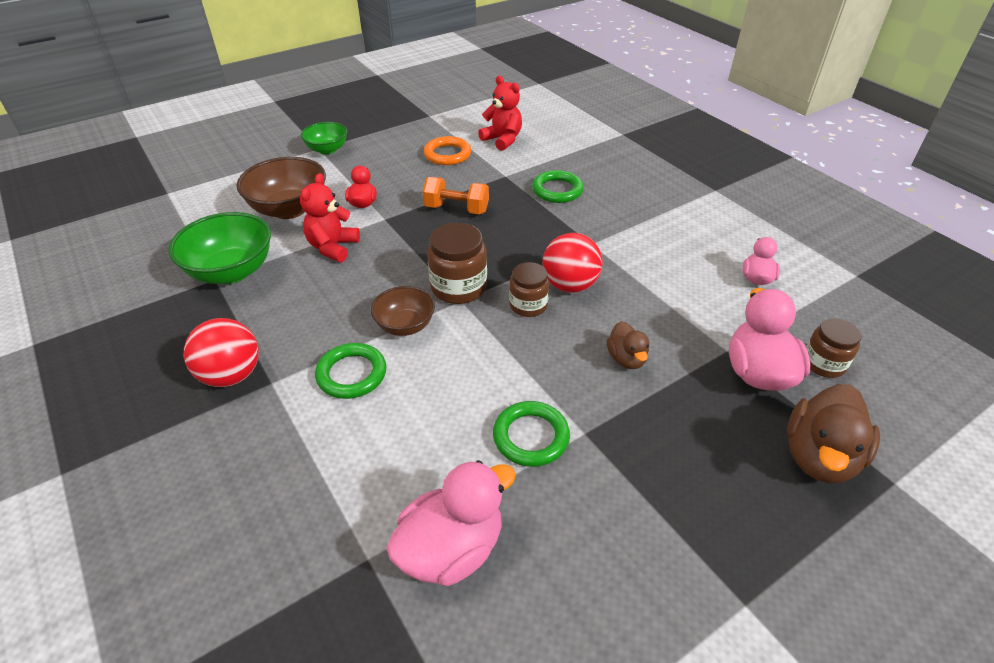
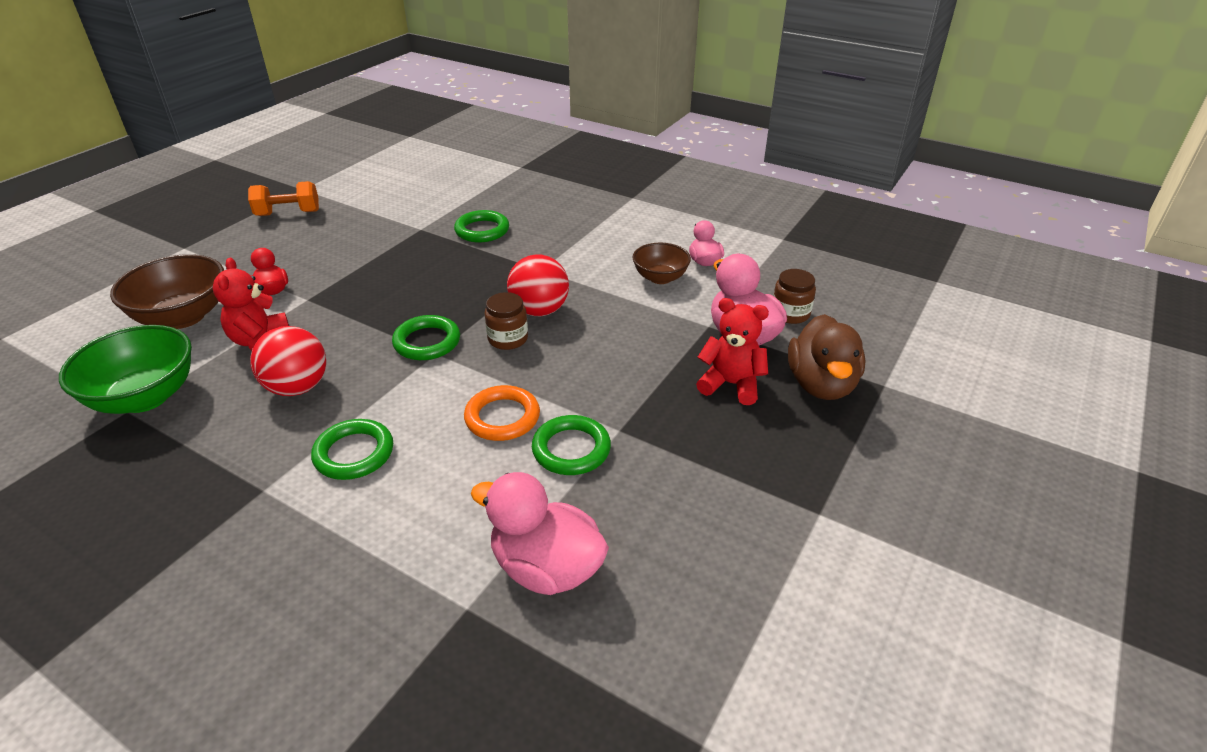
camera: 25 degrees left, 5 degrees down
(231, 375) = (209, 498): red ball -> red ball (297, 387)
(327, 150) = (196, 247): green bowl -> none
(405, 325) = (388, 392): brown bowl -> brown bowl (660, 278)
(447, 154) = (345, 222): orange ring -> orange ring (502, 417)
(451, 549) = (546, 568): pink duck -> pink duck turned 90 degrees counterclockwise
(456, 209) = (384, 271): orange dumbbell -> orange dumbbell (288, 213)
(458, 287) = (427, 342): brown jar -> green ring
(502, 140) = (399, 196): red teddy bear -> red teddy bear (731, 384)
(626, 359) = (625, 358): brown duck -> none

